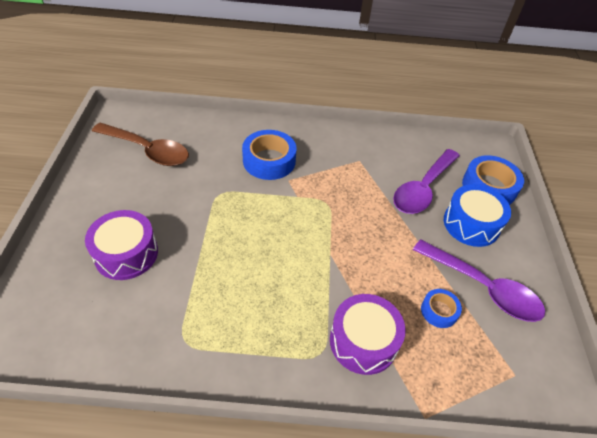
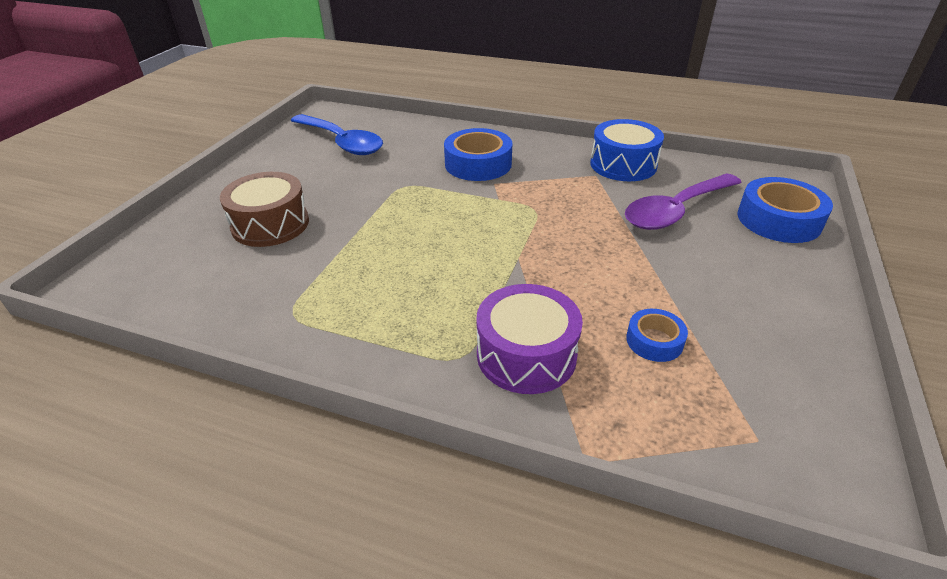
camera: 20 degrees right, 10 degrees down
(126, 254) = (270, 224): purple drum -> brown drum
(147, 150) = (341, 142): brown spoon -> blue spoon
(471, 224) = (738, 254): blue drum -> blue drum (623, 165)
(483, 288) = (734, 326): purple spoon -> none

